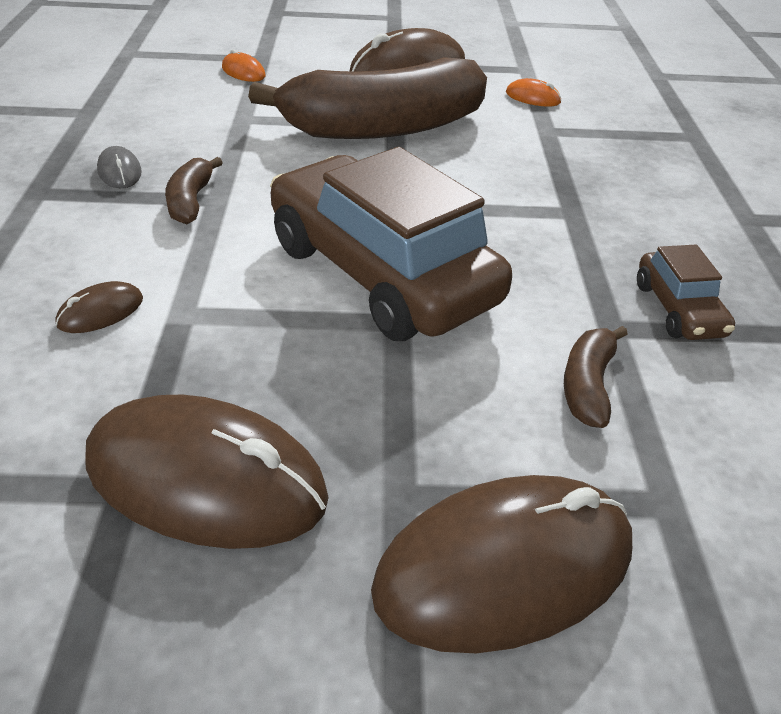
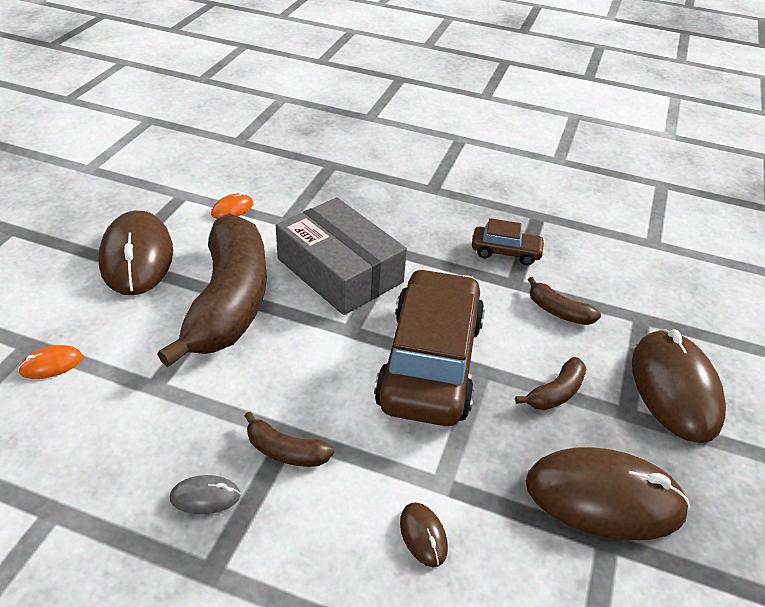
camera: 70 degrees left, 0 degrees up
(206, 478) = (604, 497): brown mouse -> brown mouse turned 60 degrees clockwise
(381, 273) = (430, 363): brown car -> brown car turned 120 degrees clockwise
(396, 401) = (555, 393): none -> brown banana
(495, 179) = (339, 270): none -> grey box

